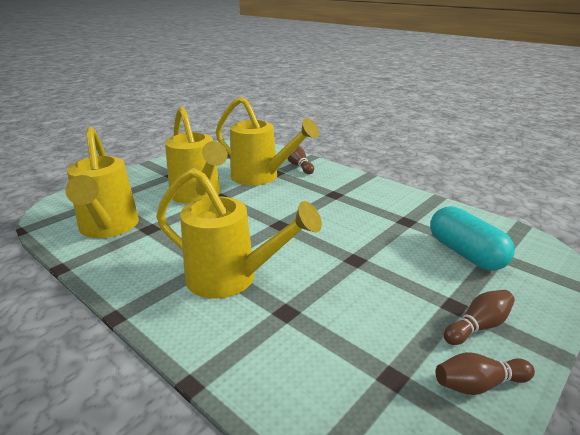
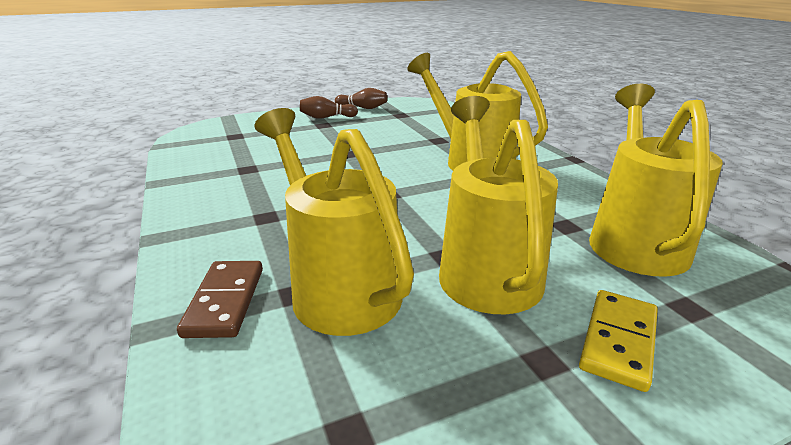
camera: 155 degrees left, 0 degrees up
(142, 184) = (619, 341): none -> yellow domino
(298, 165) = (225, 301): brown bowling pin -> brown domino
(465, 253) = (255, 140): turquoise capsule -> none

